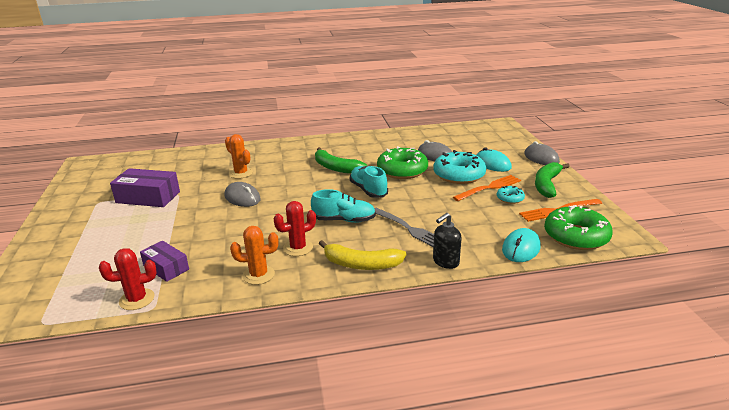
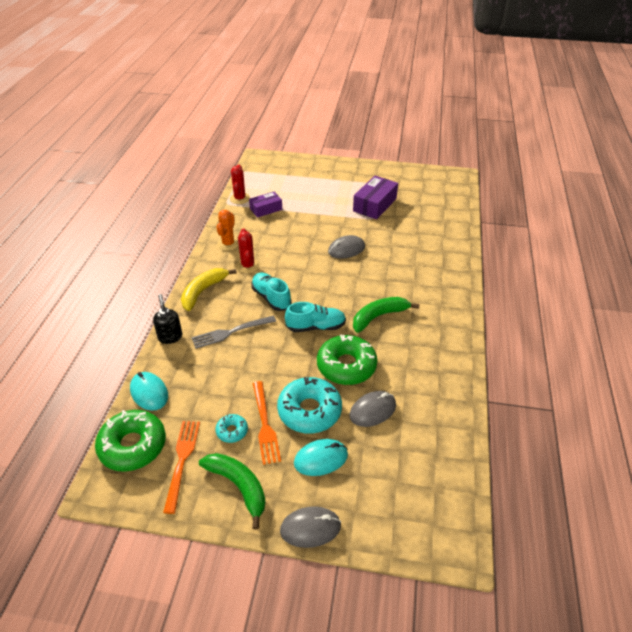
camera: 110 degrees right, 15 degrees up
(241, 173) = (397, 254): orange cactus -> none
(344, 220) = (271, 298): turquoise shoe -> turquoise shoe turned 120 degrees clockwise

